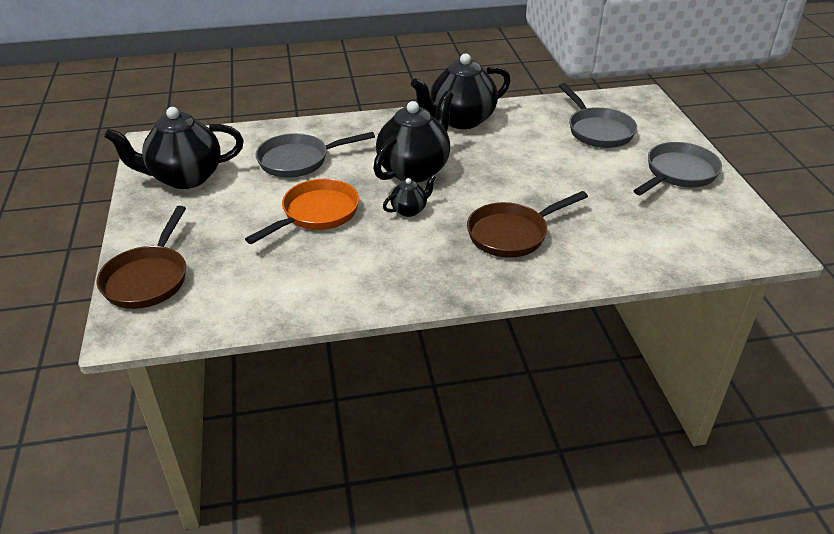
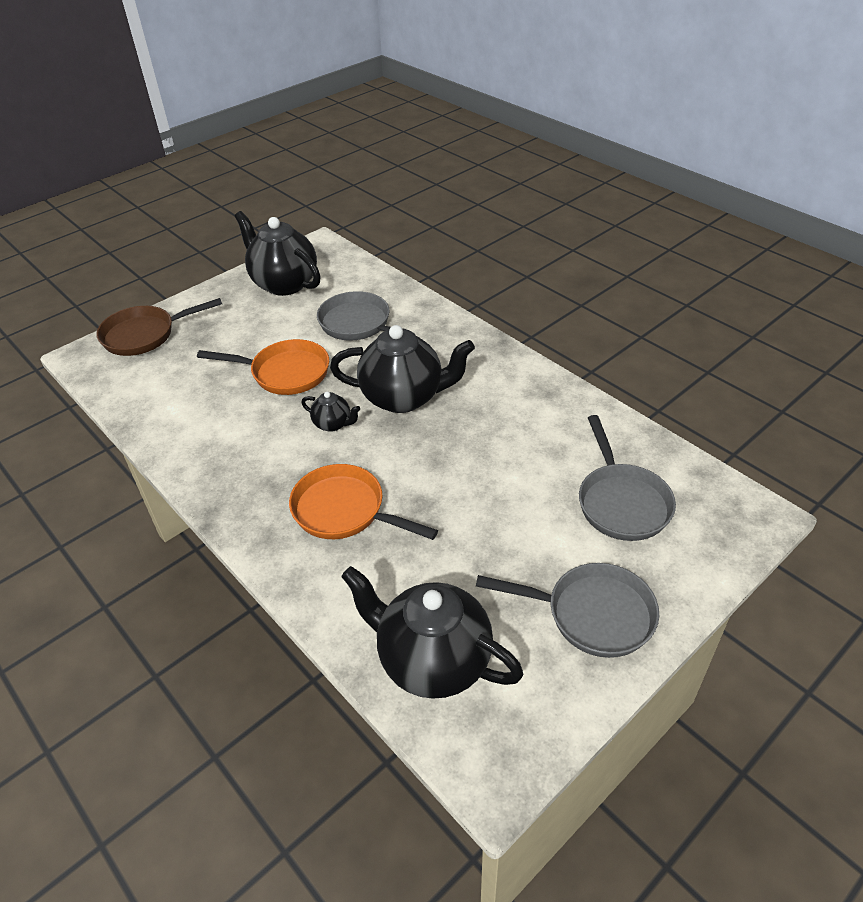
camera: 60 degrees right, 5 degrees up
(461, 120) = (529, 387): black teapot -> black teapot (432, 661)
(512, 234) = (345, 511): brown pan -> orange pan
(597, 130) = (621, 502): grey pan -> grey pan turned 45 degrees counterclockwise

